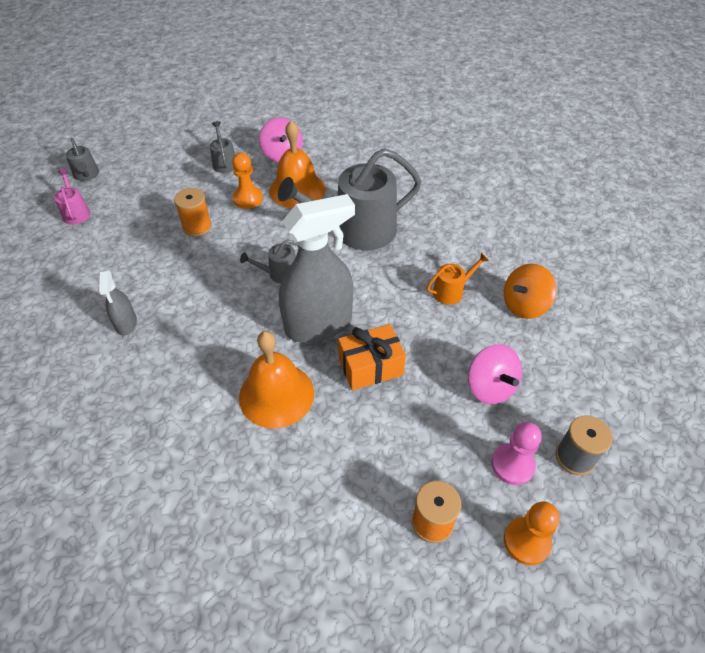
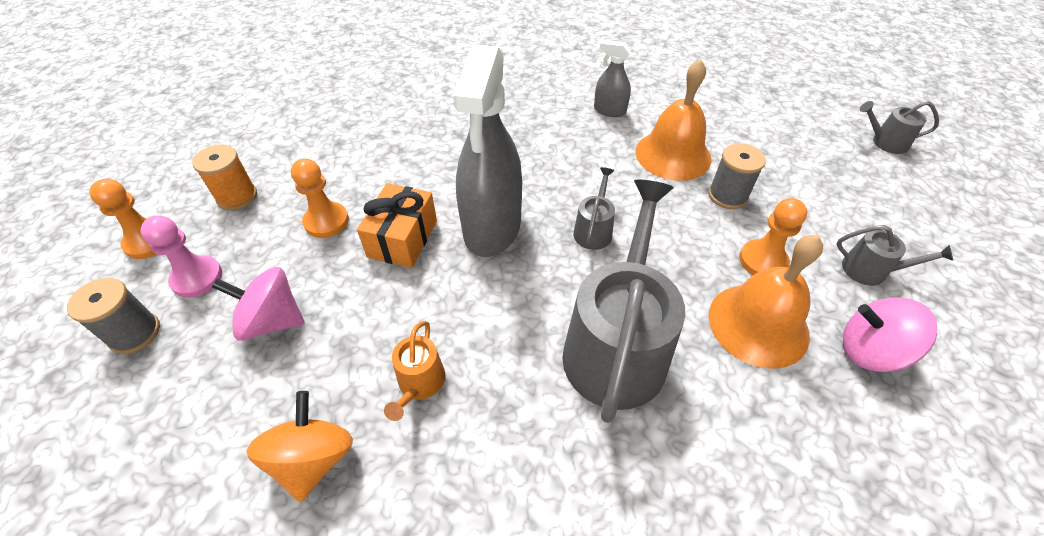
camera: 125 degrees right, 0 degrees up
(76, 213) = (807, 119): pink watering can -> none
(197, 227) = (727, 195): orange spool -> grey spool
(276, 394) = (443, 165): orange bell -> orange bell (673, 155)
(397, 427) = (326, 221): none -> orange pawn

